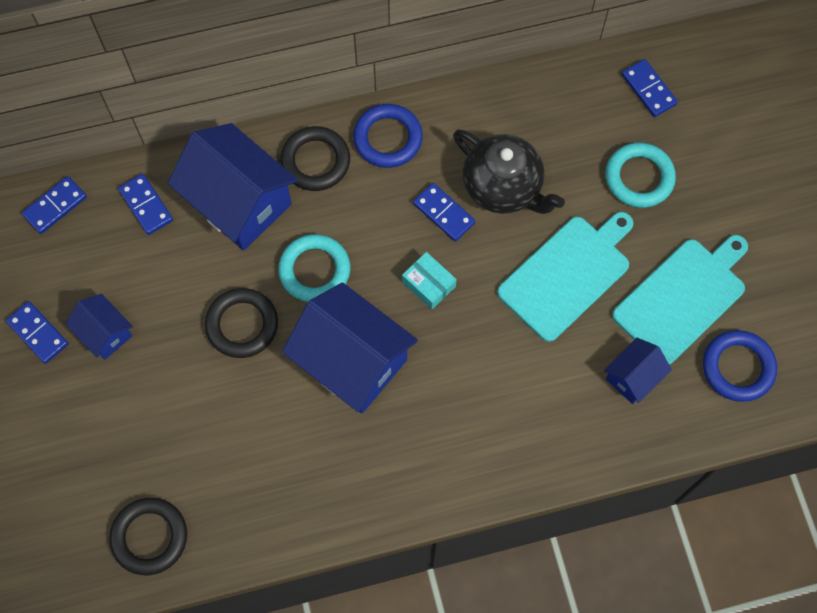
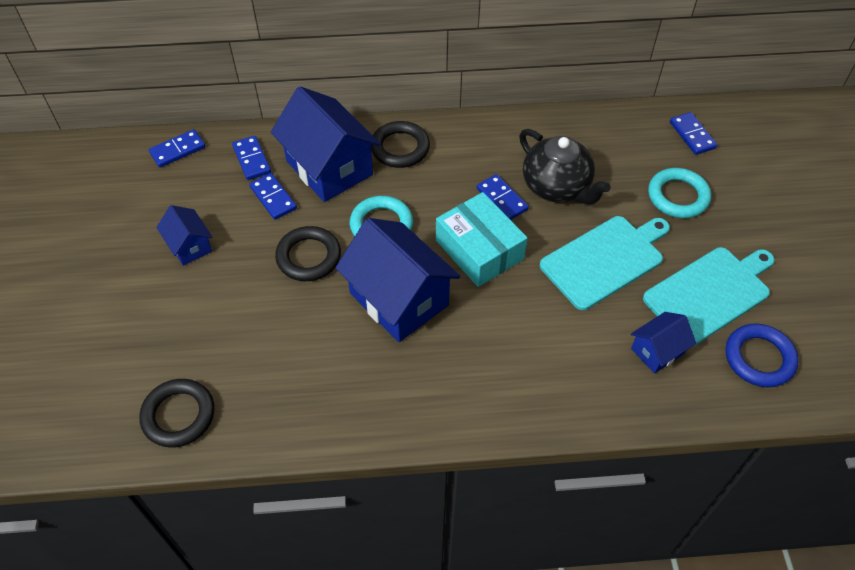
camera: 10 degrees right, 15 degrees down
(38, 333) = (133, 238): blue domino -> blue domino (273, 198)
(388, 138) = (464, 140): blue ring -> none
(428, 284) = (479, 249): turquoise box -> turquoise box, size x1.88

